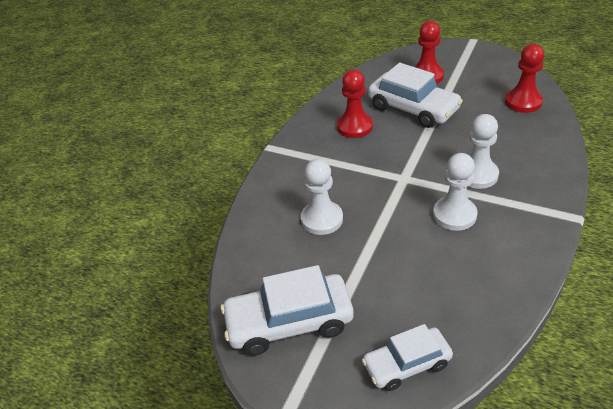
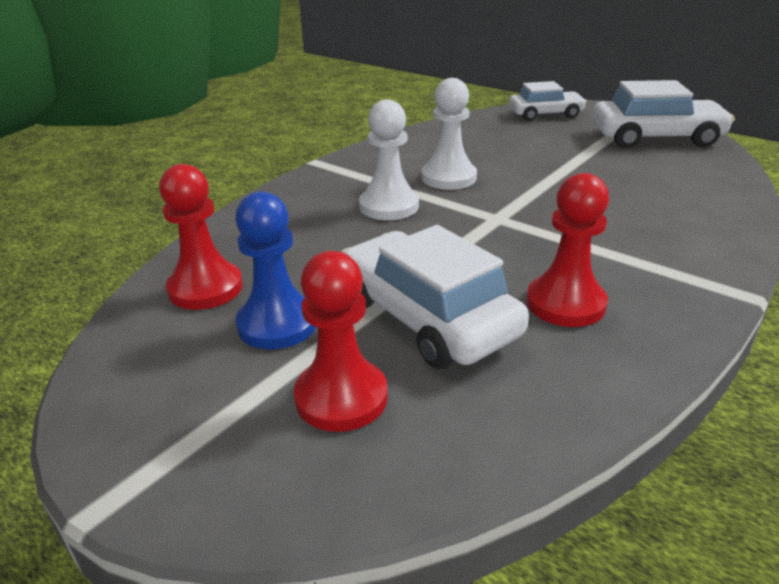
camera: 170 degrees left, 10 degrees down
(322, 219) = (627, 194): white pawn -> none
(473, 94) = (277, 324): none -> blue pawn

